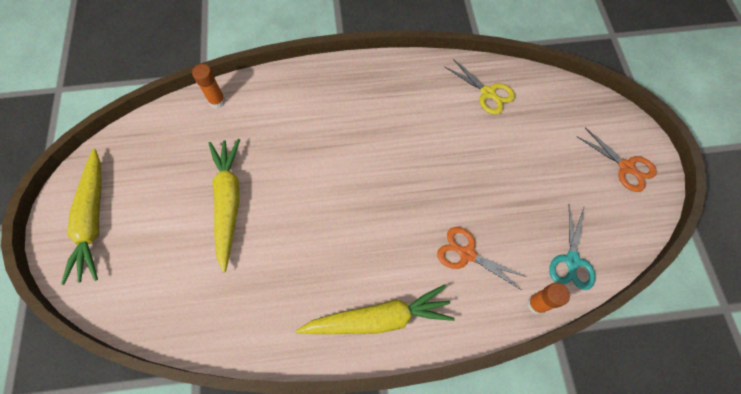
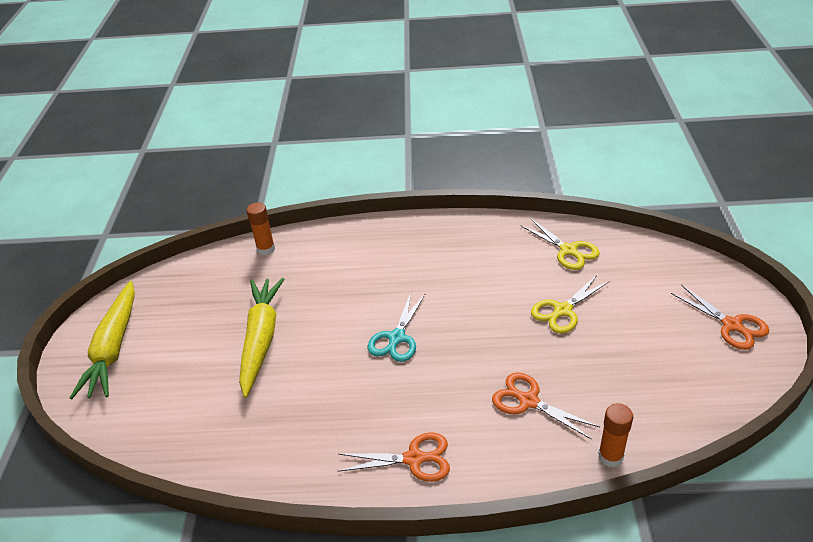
camera: 10 degrees right, 25 degrees down
(378, 318) = (414, 459): yellow carrot -> orange scissors
(488, 159) = (562, 311): none -> yellow scissors
(572, 261) = (658, 415): turquoise scissors -> turquoise scissors (396, 338)

